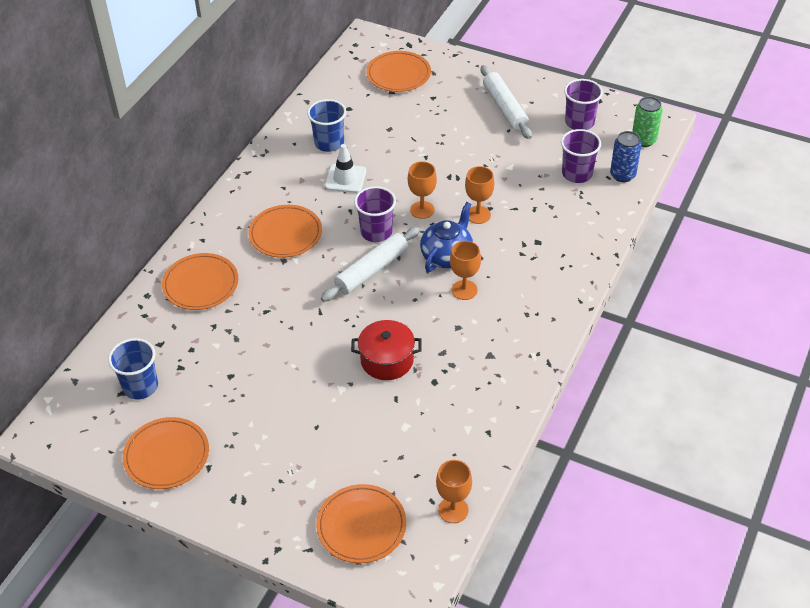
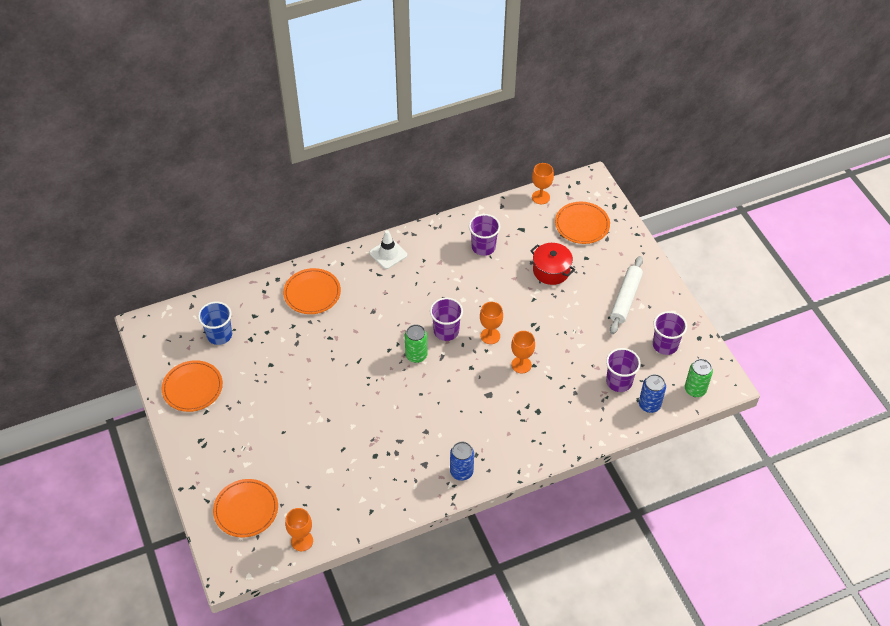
camera: 40 degrees right, 5 degrees up
(285, 234) = (392, 294): orange plate -> none
(329, 143) = (483, 247): blue cup -> purple cup
(345, 179) = (467, 280): white traffic cone -> white traffic cone (388, 254)
(372, 270) = (416, 355): white rolling pin -> green can
(387, 360) = (363, 421): red pot -> red pot (551, 270)
(447, 256) = (471, 379): blue teapot -> none
(464, 290) = (456, 410): orange goblet -> orange goblet (540, 197)
(531, 337) = (461, 472): none -> blue can

